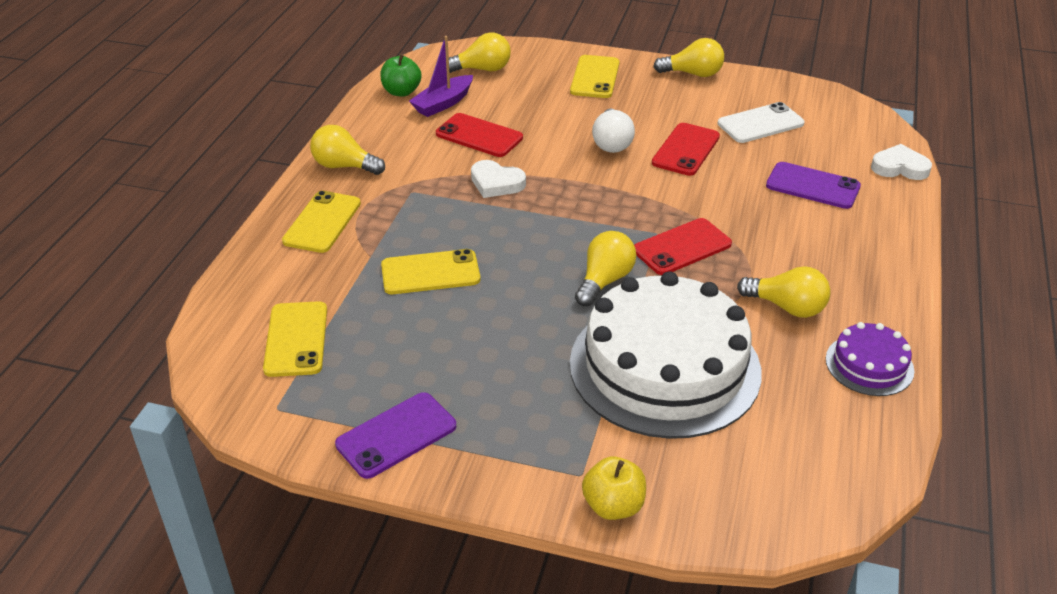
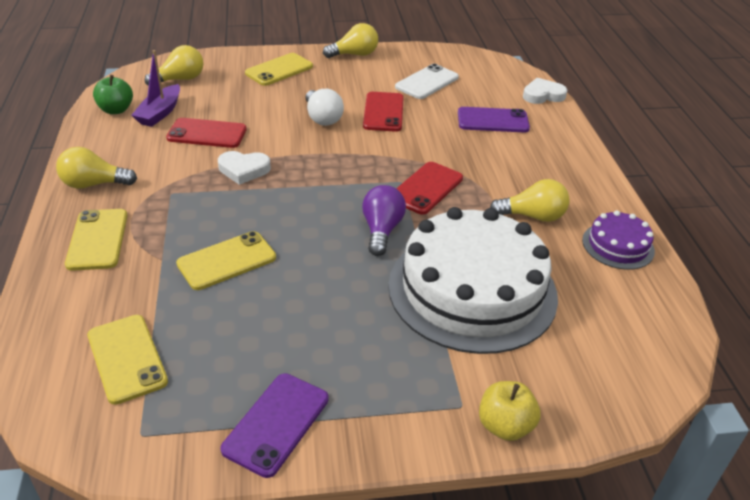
camera: 25 degrees left, 0 degrees up
(595, 77) = (279, 70): yellow phone -> yellow phone turned 60 degrees clockwise
(604, 281) = (381, 230): yellow light bulb -> purple light bulb

